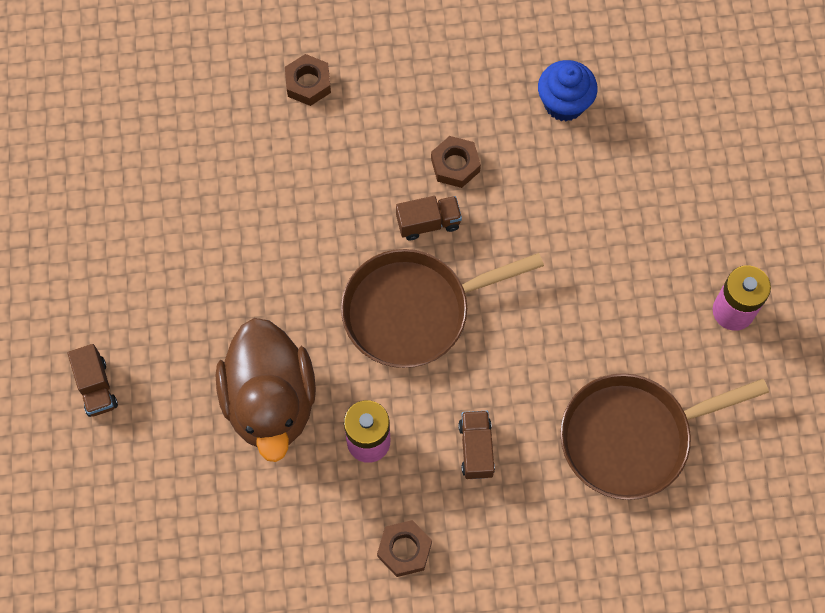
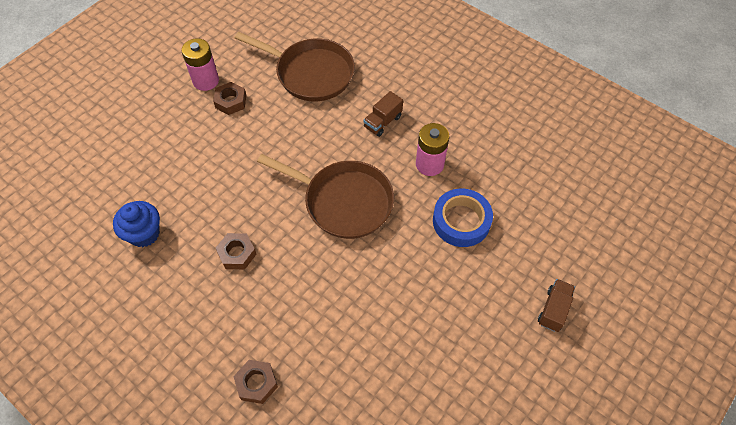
camera: 135 degrees left, 10 degrees down
(270, 402) = (461, 221): brown duck -> blue tape
(404, 550) = (458, 111): brown nut -> brown nut (231, 101)
(428, 223) = (286, 237): brown truck -> none

